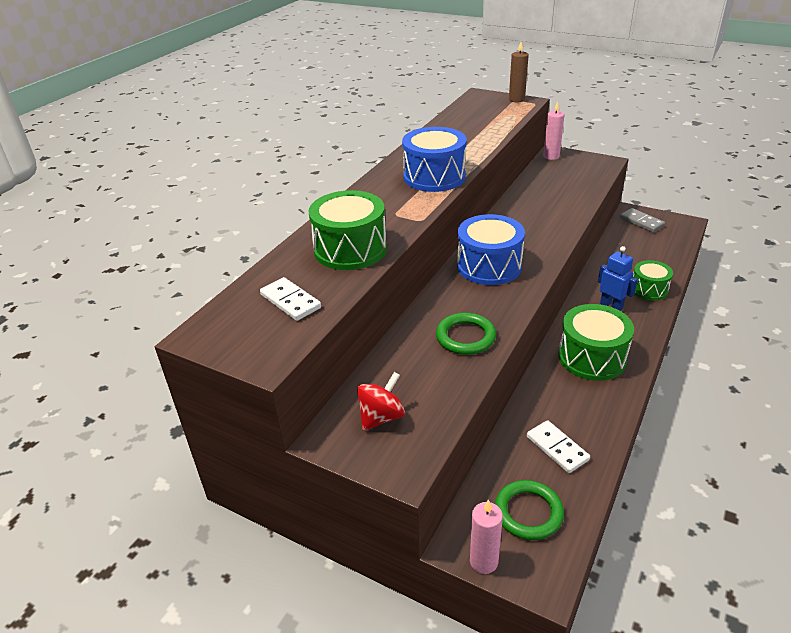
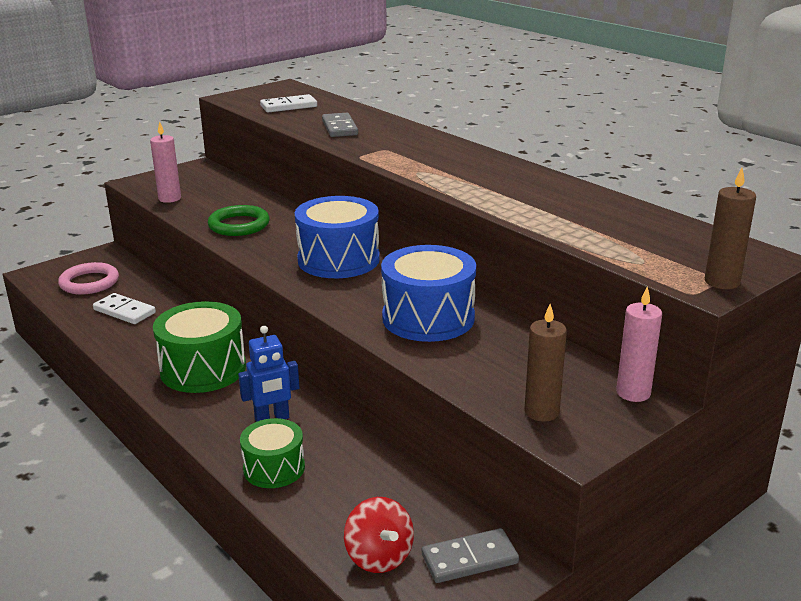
camera: 110 degrees right, 10 degrees down
(350, 249) = (340, 128): green drum -> grey domino
(381, 417) = (193, 183): red spinning top -> red spinning top (379, 557)
(434, 177) = (453, 176): blue drum -> blue drum (428, 318)
(483, 561) = (80, 258): pink candle -> pink candle (169, 198)
(528, 512) = (89, 282): green ring -> pink ring
(557, 448) = (124, 311): white domino -> white domino turned 45 degrees clockwise
(590, 172) = (541, 412): none -> brown candle

